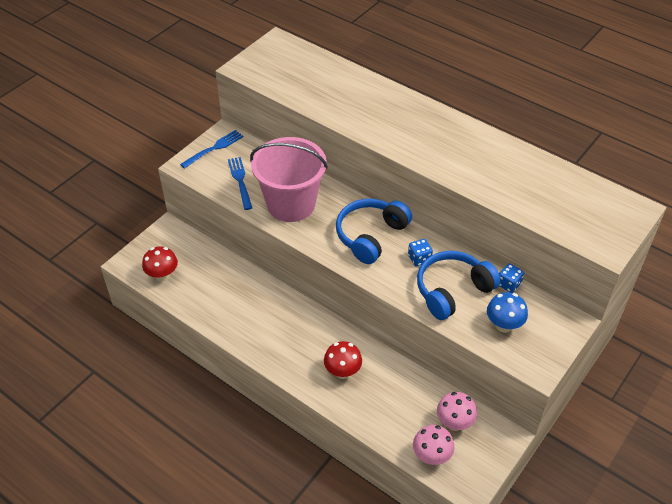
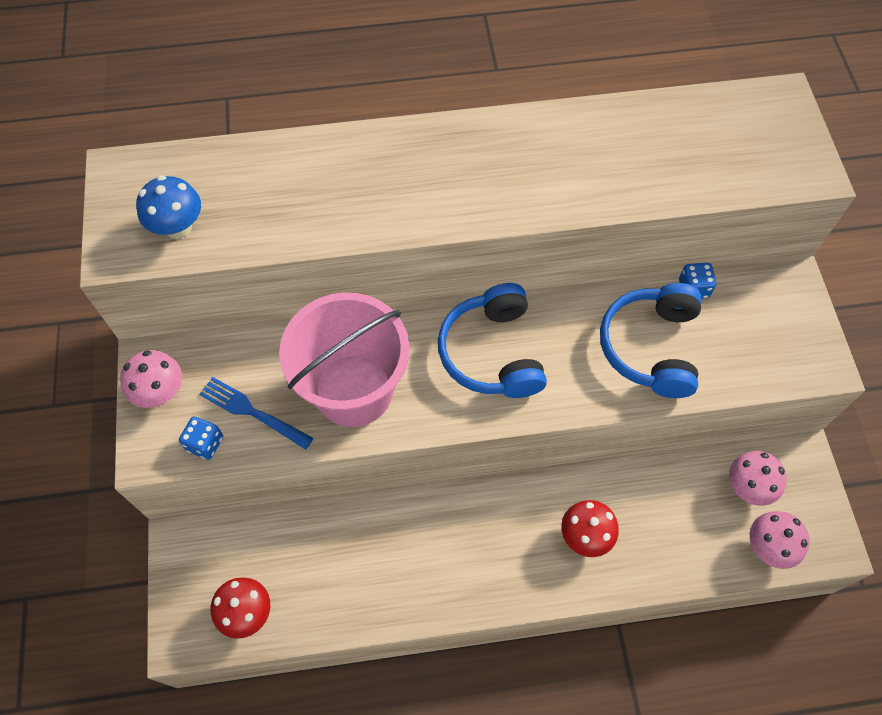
camera: 45 degrees left, 15 degrees up
(214, 148) = (161, 393): blue fork -> pink mushroom
(419, 259) = (575, 336): blue dice -> blue dice (205, 443)
(504, 325) = (742, 344): blue mushroom -> blue mushroom (178, 227)

